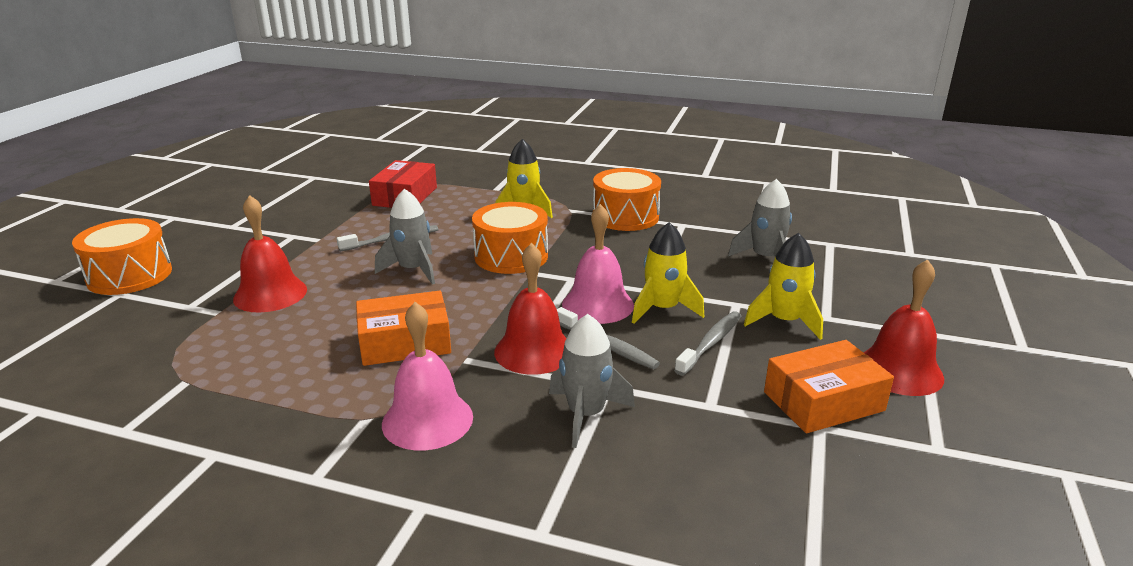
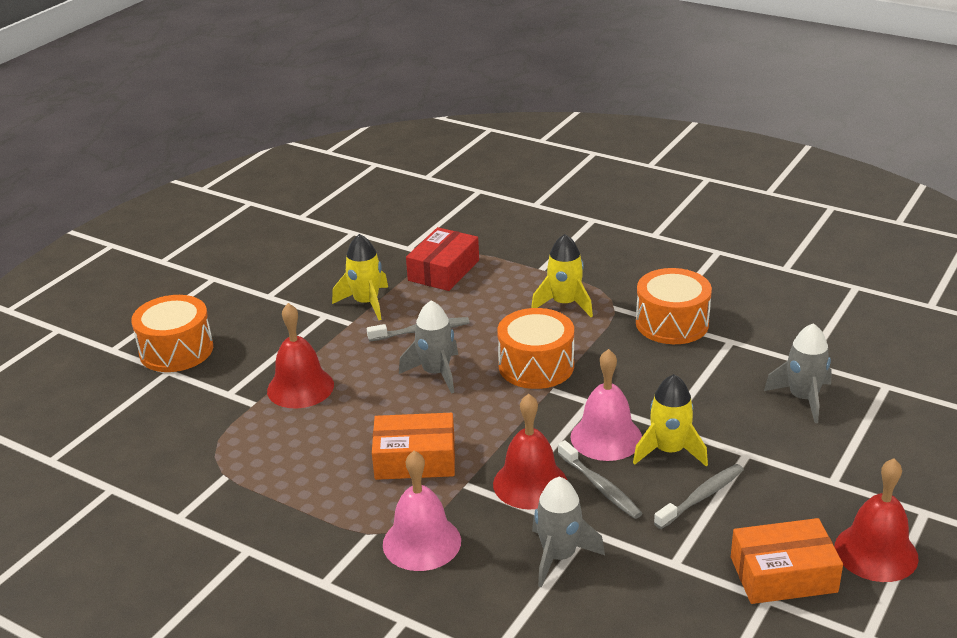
camera: 15 degrees right, 5 degrees up
(784, 321) = (787, 481): yellow rocket -> yellow rocket (366, 303)

